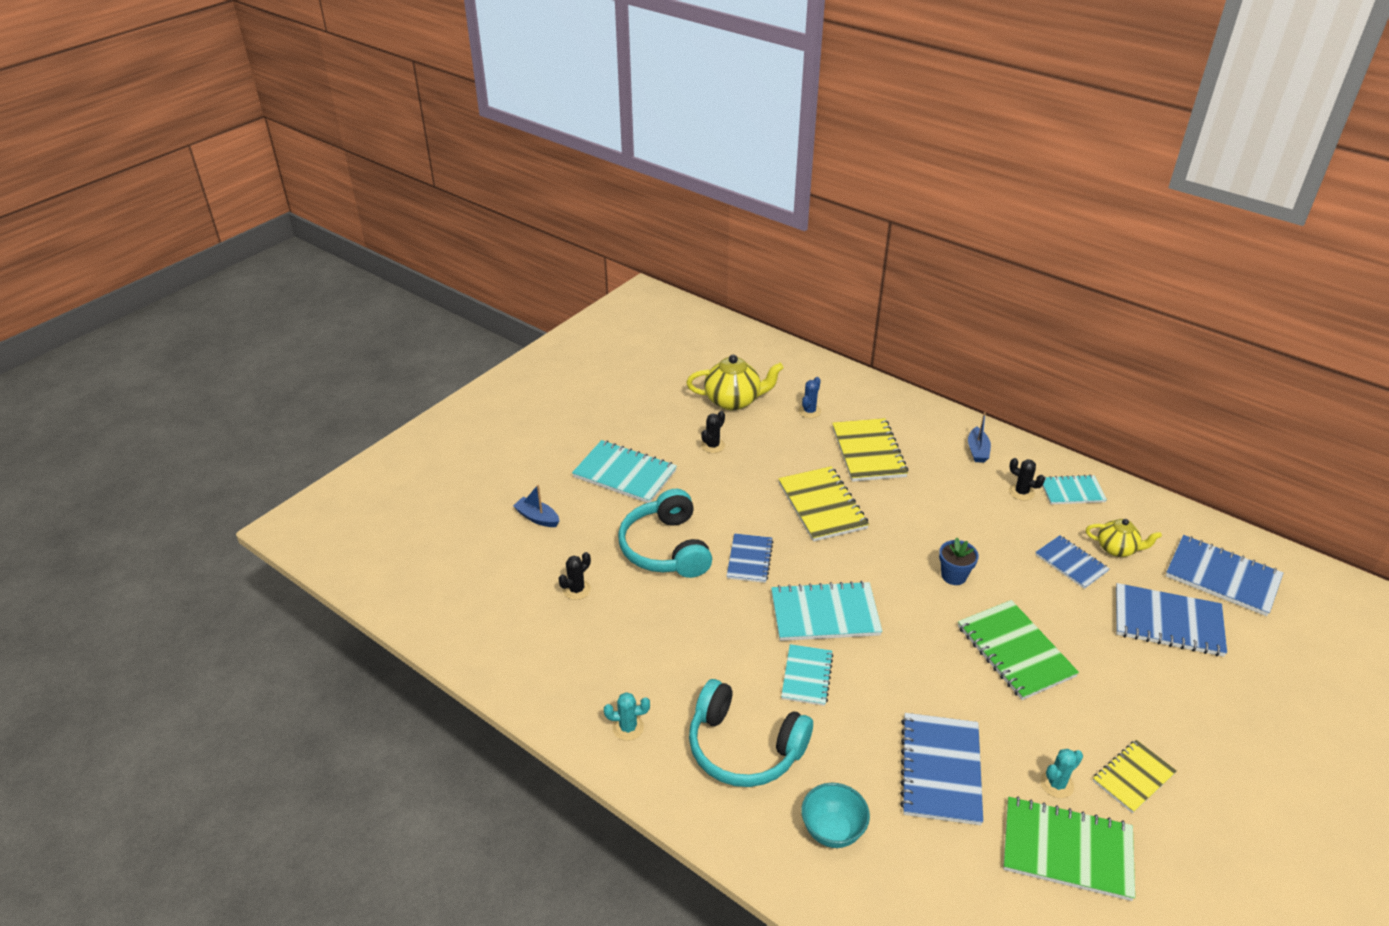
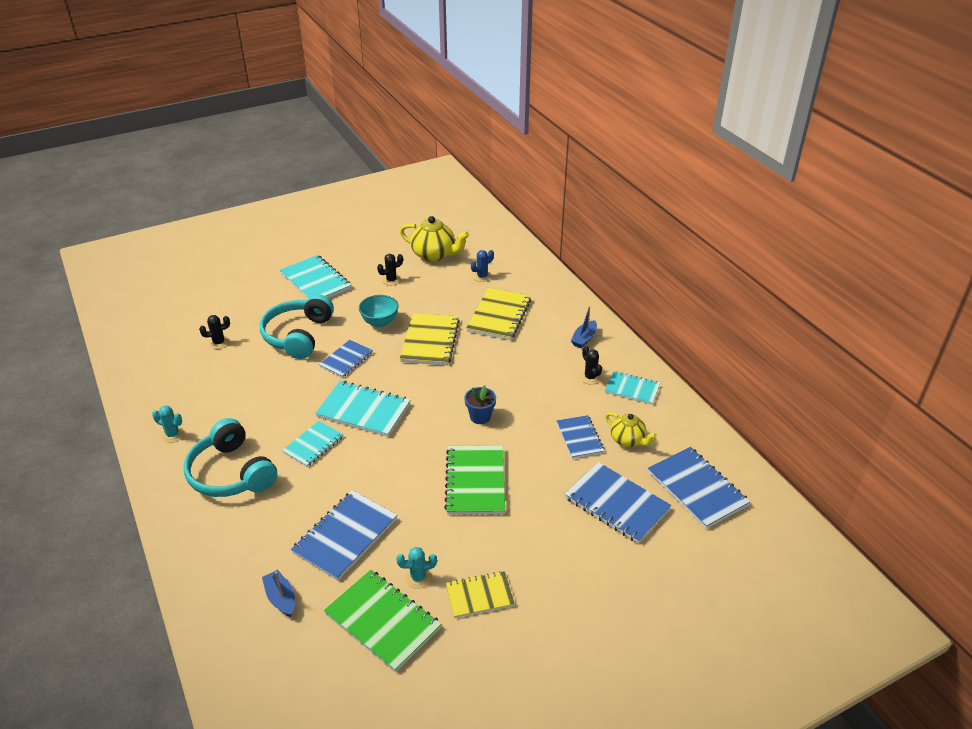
camera: 25 degrees right, 0 degrees up
(537, 518) = (235, 292): blue boat -> blue boat (281, 598)
(832, 831) = (238, 544): turquoise bowl -> turquoise bowl (380, 322)

